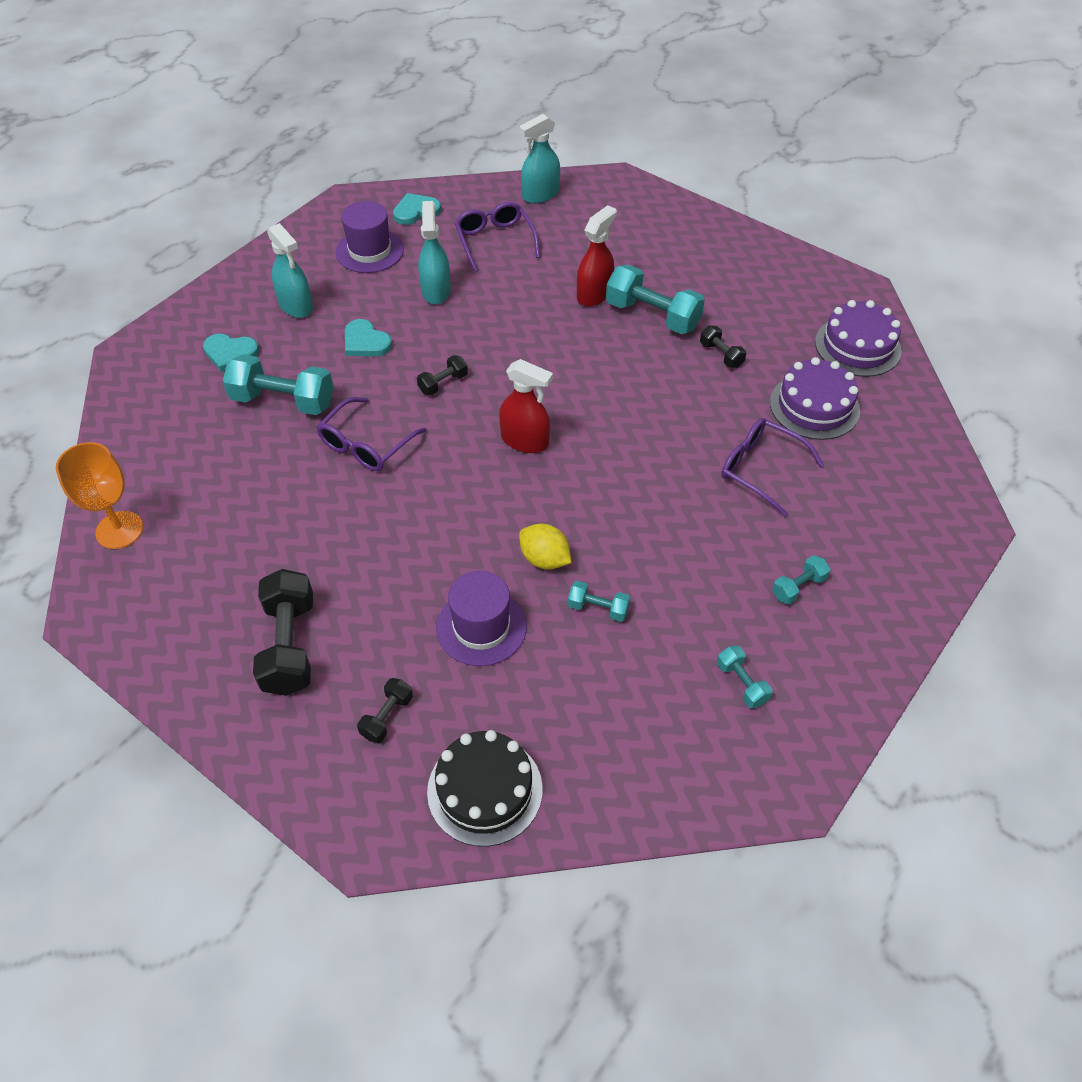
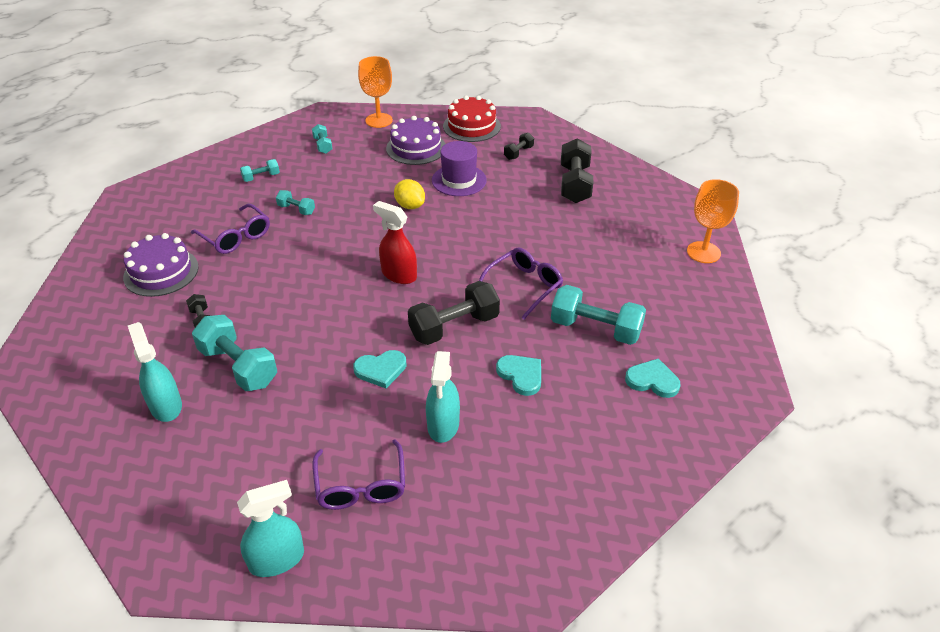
camera: 170 degrees left, 10 degrees down
(296, 306) = (593, 426): turquoise spray bottle -> turquoise spray bottle (166, 406)
(370, 251) = (511, 492): purple hat -> none
(416, 211) = (447, 553): turquoise heart -> turquoise heart (381, 370)
(443, 383) = (454, 327): black dumbbell -> black dumbbell, size x1.96
(485, 790) = (471, 126): black cake -> red cake
(594, 294) = (281, 398): red spray bottle -> none
(598, 608) = (386, 181): turquoise dumbbell -> turquoise dumbbell (296, 209)
(672, 780) = (379, 120): none -> orange goblet
(857, 346) = (81, 314): purple cake -> purple cake (416, 148)

